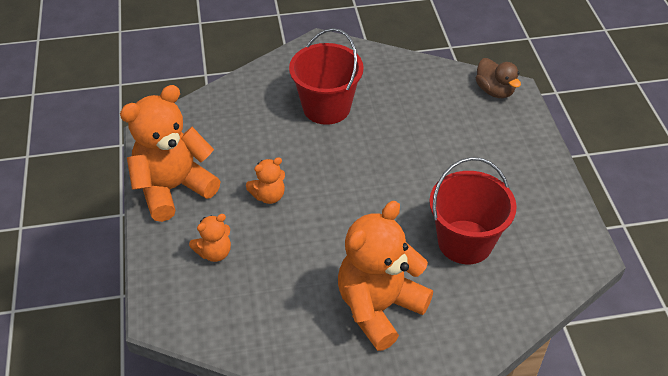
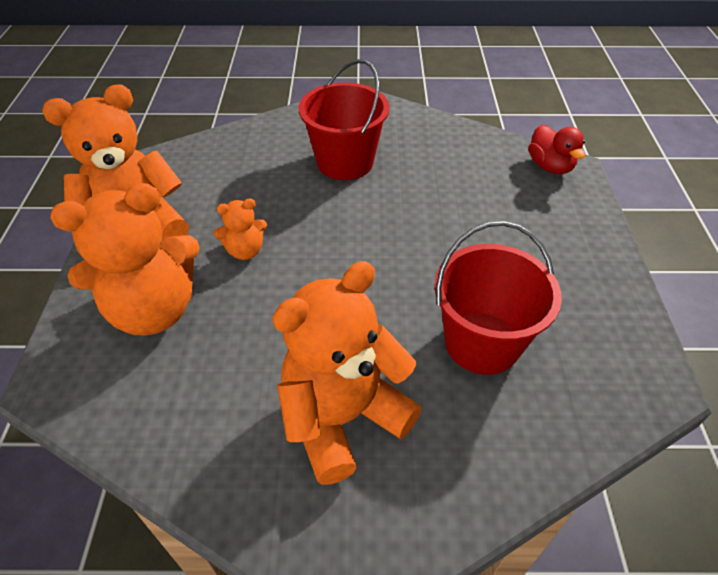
camera: 10 degrees right, 0 degrees up
(214, 252) = (153, 310): orange teddy bear -> orange teddy bear, size x2.12
(494, 91) = (550, 166): brown duck -> red duck

